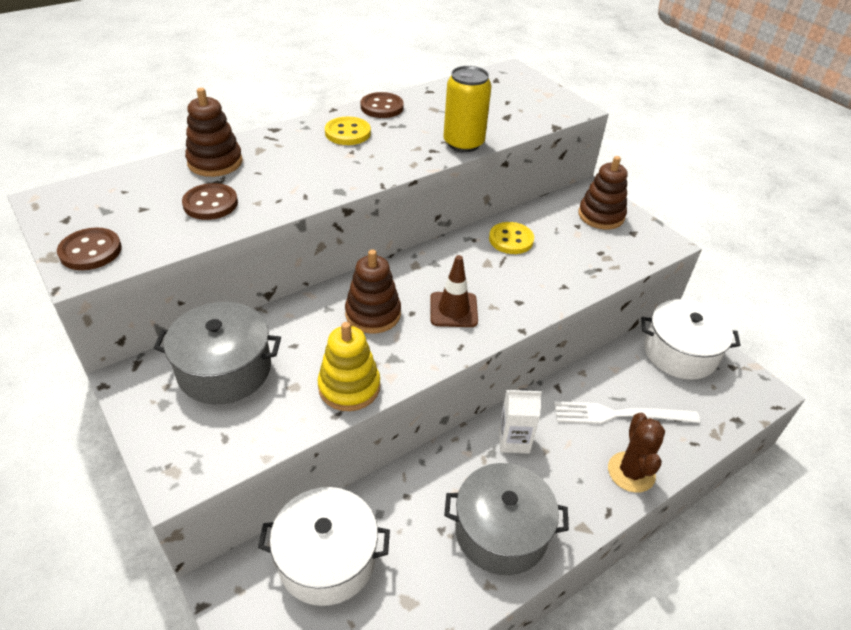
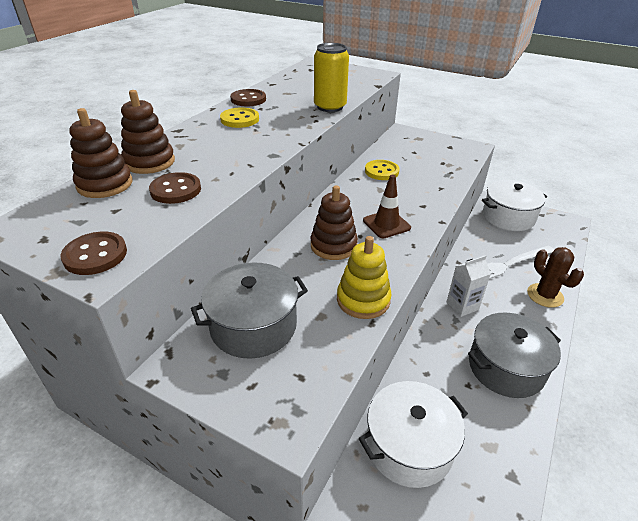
camera: 25 degrees left, 5 degrees down
(601, 216) = (422, 143): brown stacking toy -> brown stacking toy (105, 184)

